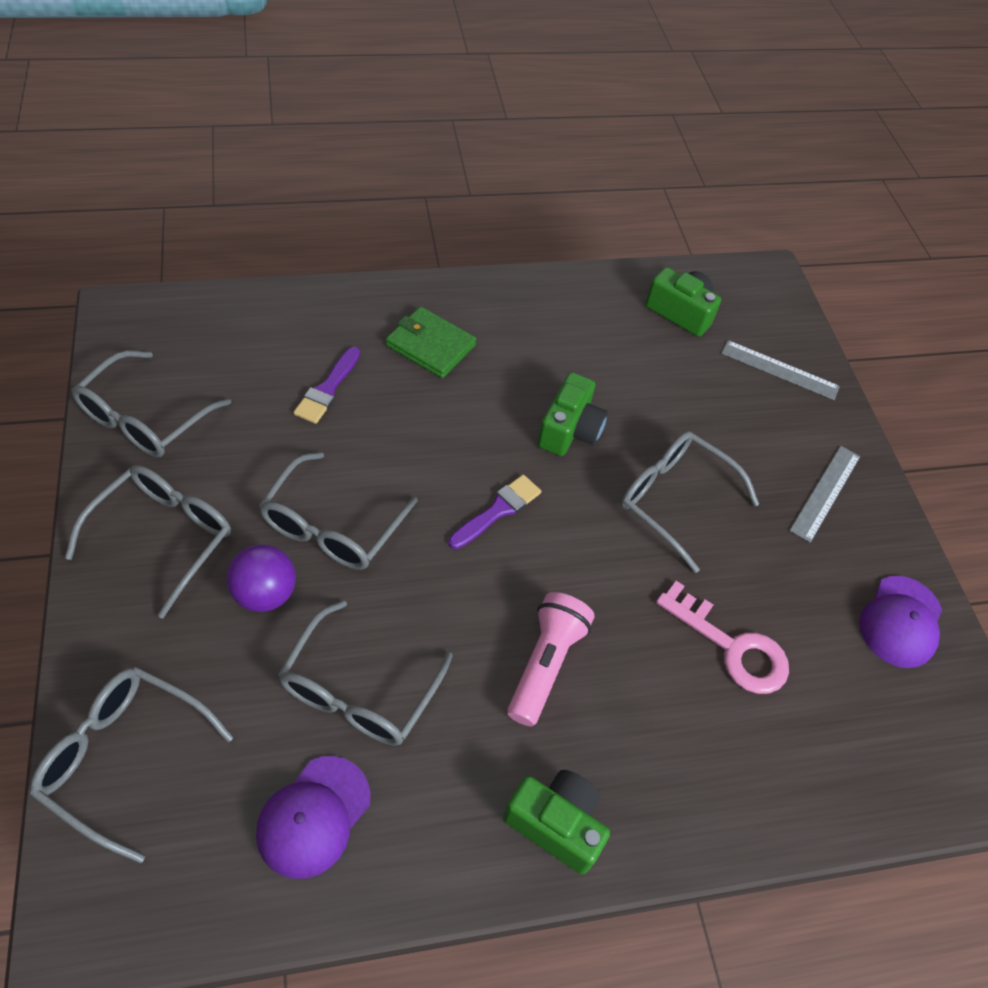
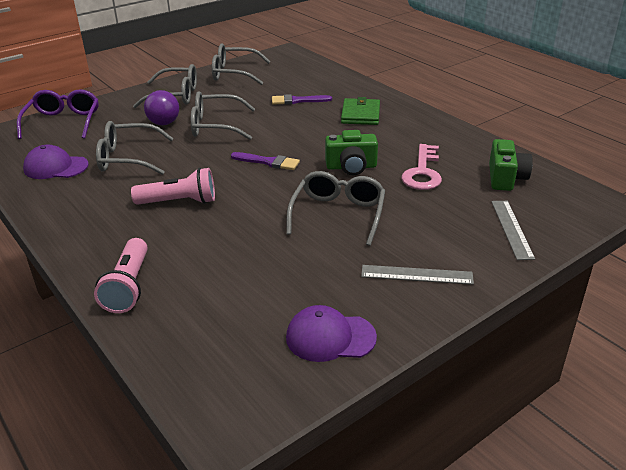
camera: 70 degrees right, 20 degrees down
(124, 758) = (63, 122): grey glasses -> purple glasses
(556, 824) = (82, 230): green camera -> none
(729, 799) = (128, 286): none -> pink flashlight
(732, 647) = (242, 262): pink key -> pink key (422, 172)

